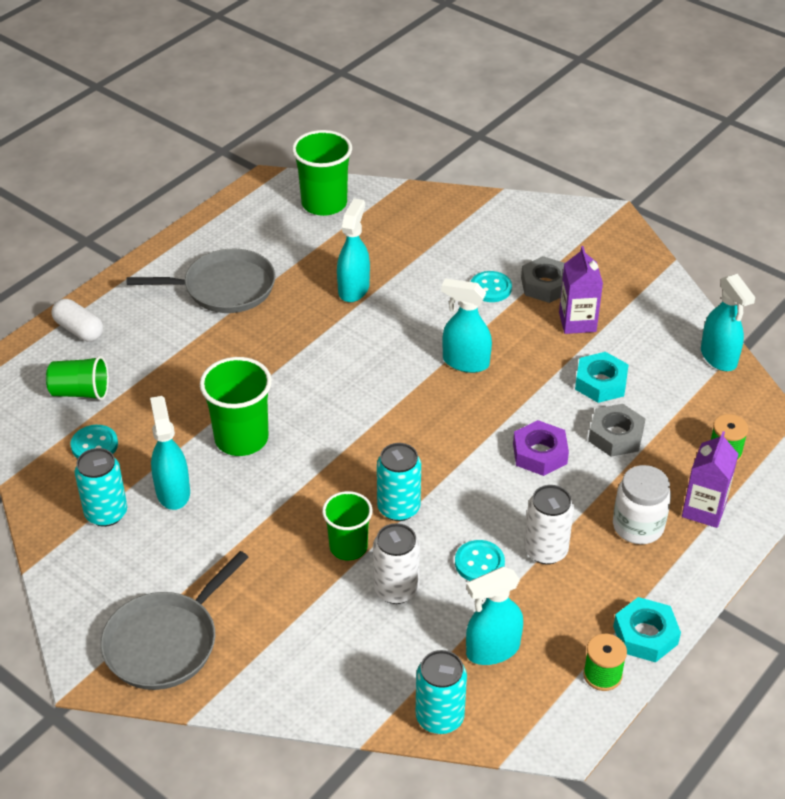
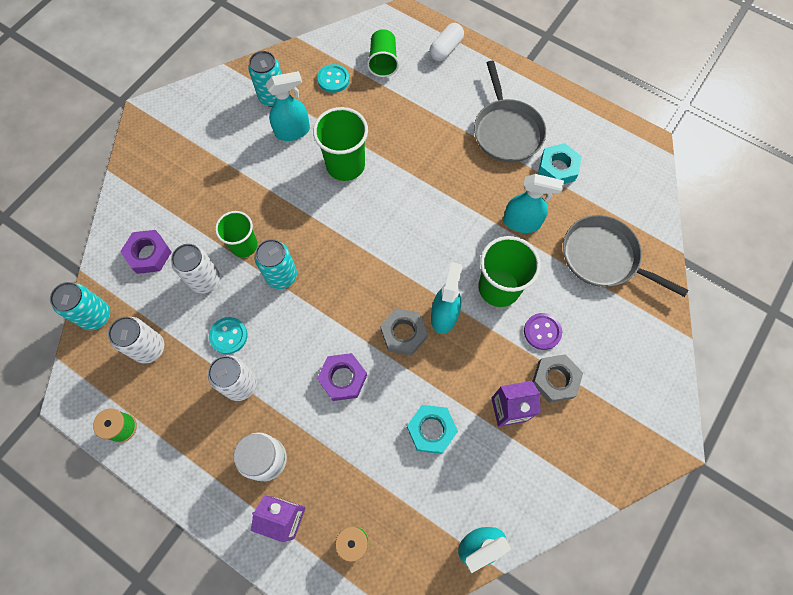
camera: 85 degrees right, 25 degrees up
(165, 642) = (166, 148): grey pan -> grey pan (603, 257)
(324, 203) = (629, 188): green cup -> green cup (499, 287)
(347, 657) = (149, 254): none -> purple nut
(490, 288) = (542, 332): turquoise button -> purple button
(492, 650) = (149, 348): turquoise spray bottle -> white can
(615, 436) = (367, 442): grey nut -> grey nut (403, 333)
(645, 635) = (157, 461): turquoise nut -> turquoise nut (558, 168)

